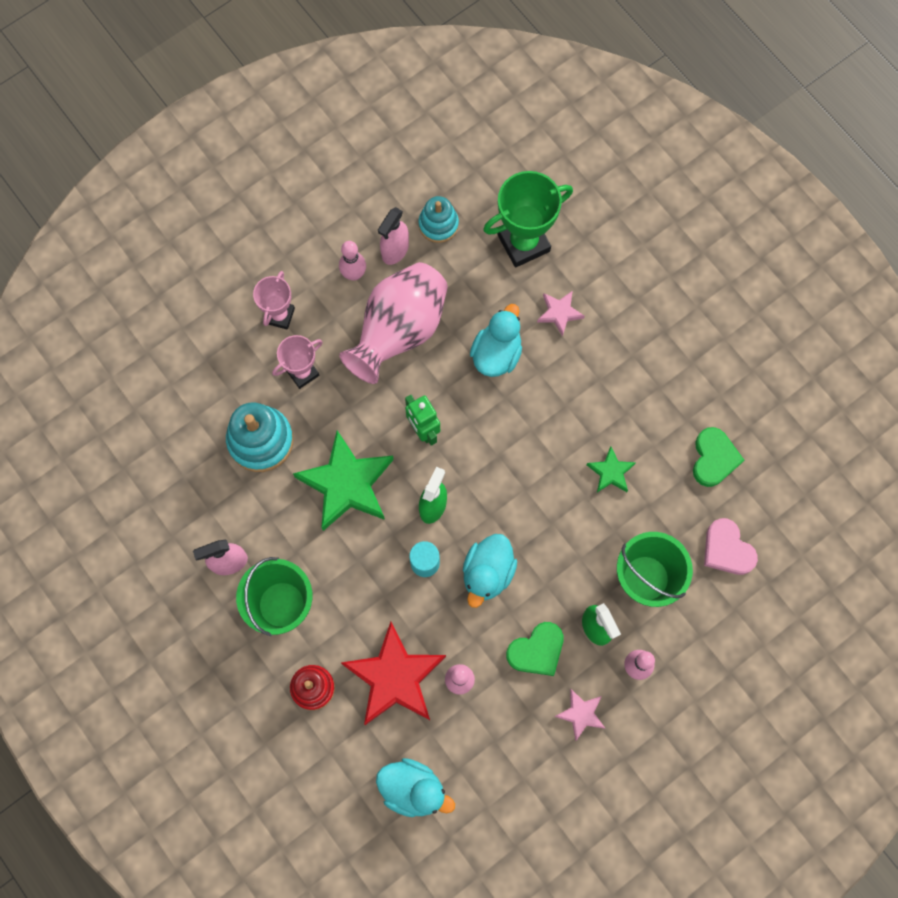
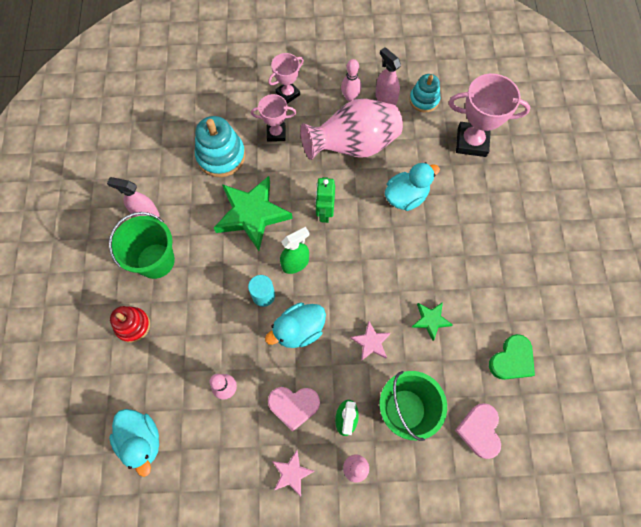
camera: 35 degrees right, 5 degrees down
(394, 677) = (188, 356): red star -> none
(395, 250) = (385, 99): pink spray bottle -> pink spray bottle turned 75 degrees clockwise
(523, 243) = (471, 142): green trophy -> pink trophy
(537, 650) = (293, 406): green heart -> pink heart
(559, 313) = (466, 197): pink star -> pink star (371, 342)

